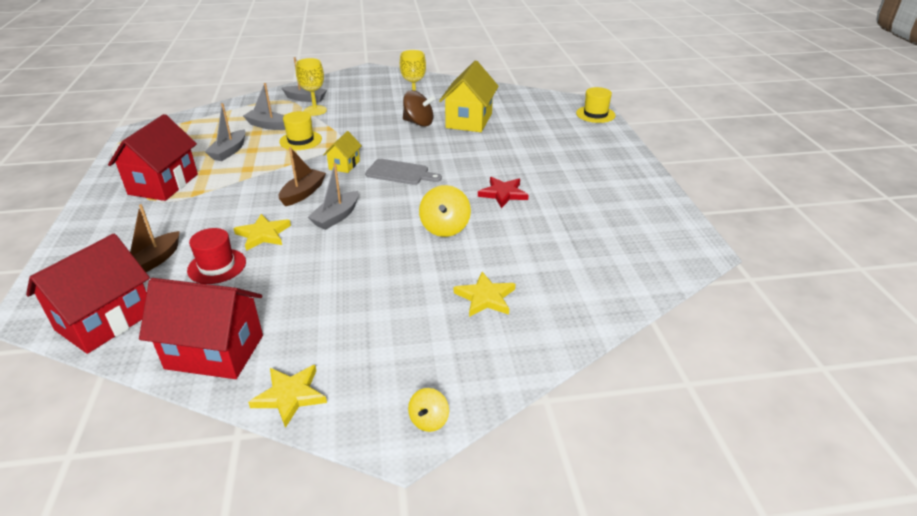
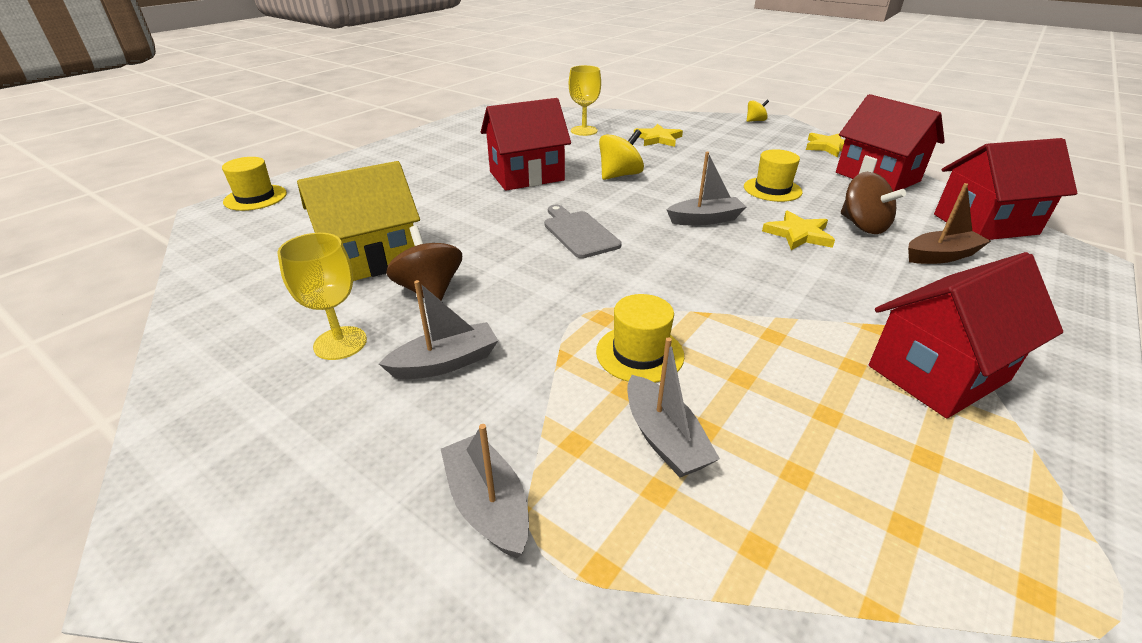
camera: 135 degrees left, 0 degrees up
(217, 266) = (863, 226): red hat -> brown spinning top
(229, 151) = (789, 397): grey boat -> grey boat (446, 362)
(303, 193) = (718, 259): brown boat -> none
(310, 274) = (772, 189): none -> yellow hat
(315, 110) = (524, 433): yellow goblet -> yellow goblet (584, 131)
(344, 165) = (627, 273): yellow house -> none
(503, 194) = (526, 176): red star -> red house

